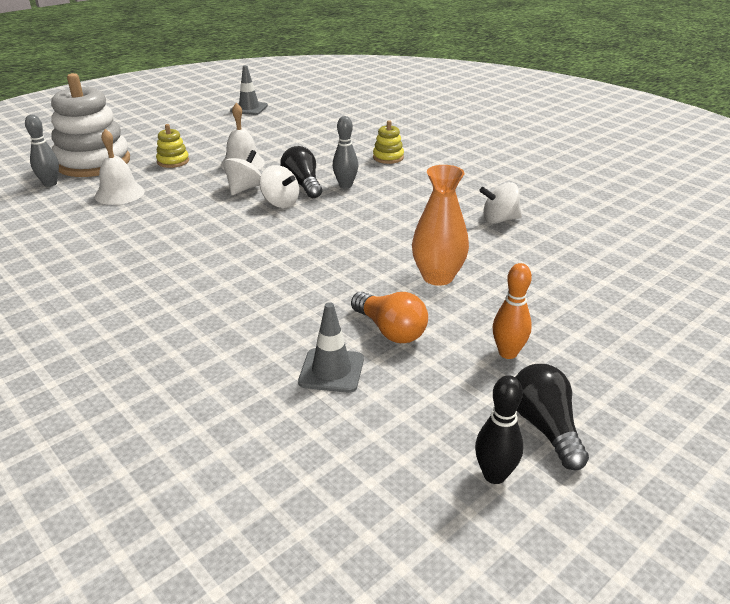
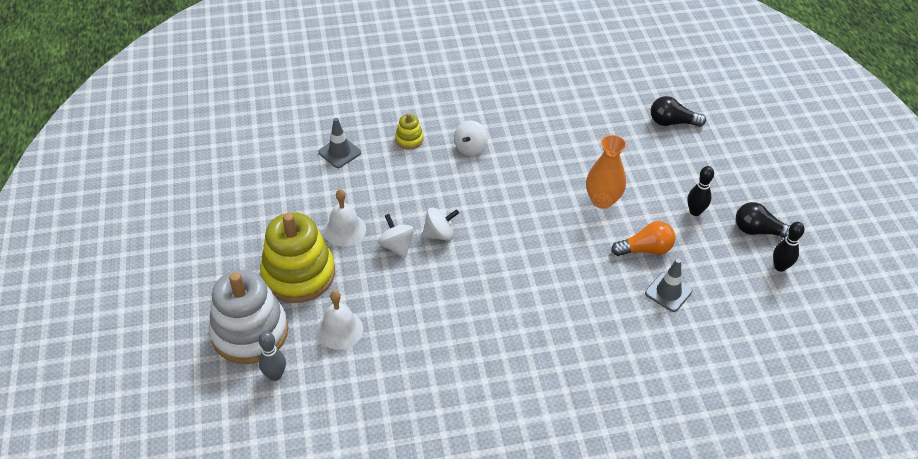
camera: 60 degrees left, 15 degrees up
(173, 161) = (298, 274): yellow stacking toy -> yellow stacking toy, size x2.27
(249, 108) = (213, 179): grey traffic cone -> grey traffic cone (339, 152)
(303, 185) = (418, 209): black light bulb -> black light bulb (672, 122)
(345, 185) = (439, 185): grey bowling pin -> none
(499, 220) = (553, 135): white spinning top -> white spinning top (470, 148)
(507, 353) = (695, 211): orange bowling pin -> black bowling pin

